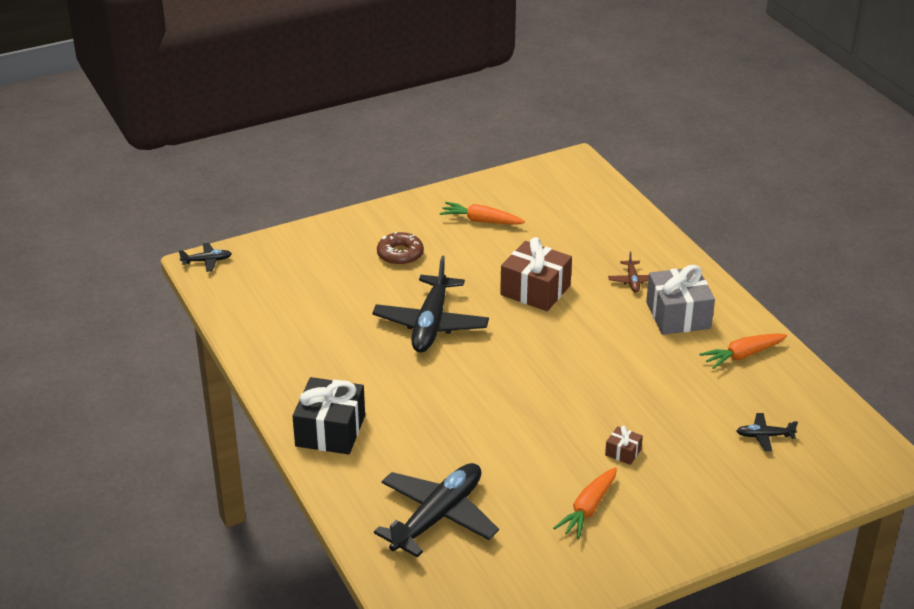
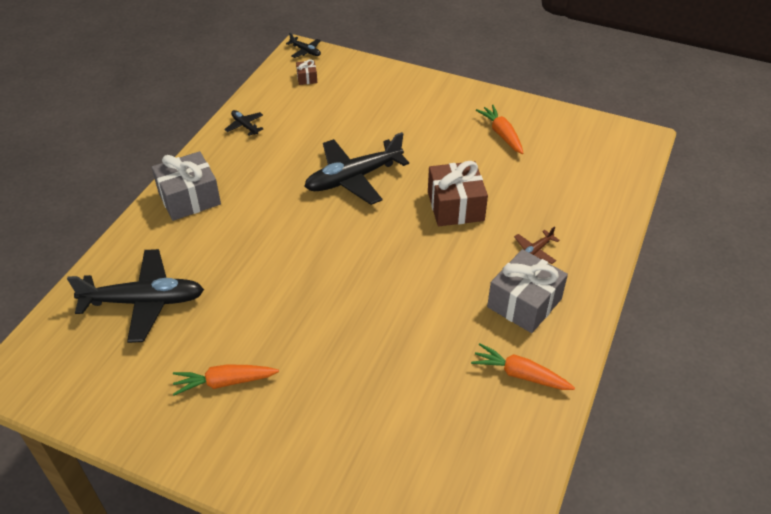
camera: 50 degrees right, 10 degrees up
(330, 431) = (189, 198): black gift -> grey gift
(400, 254) = (413, 121): brown donut -> none
(623, 452) = (313, 365): brown gift -> brown gift (307, 78)
(764, 436) = (426, 450): black plane -> black plane (244, 126)

